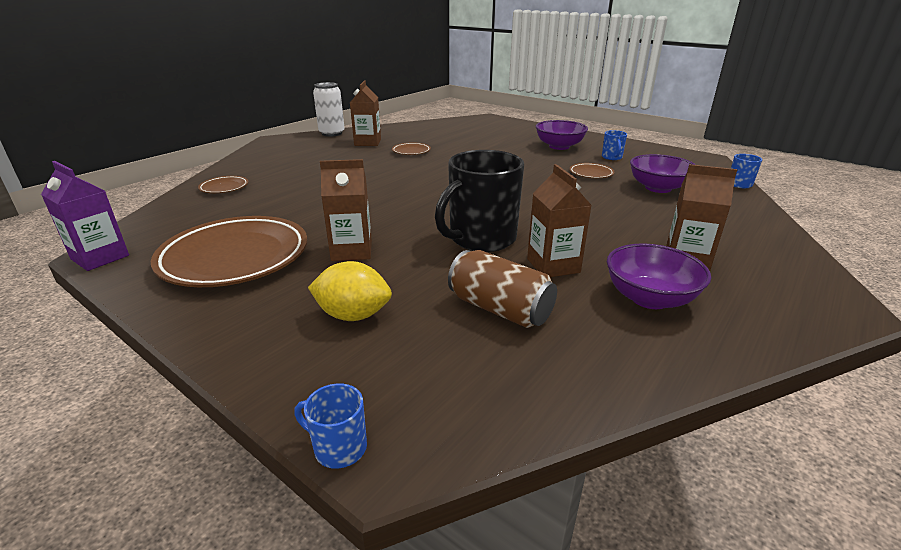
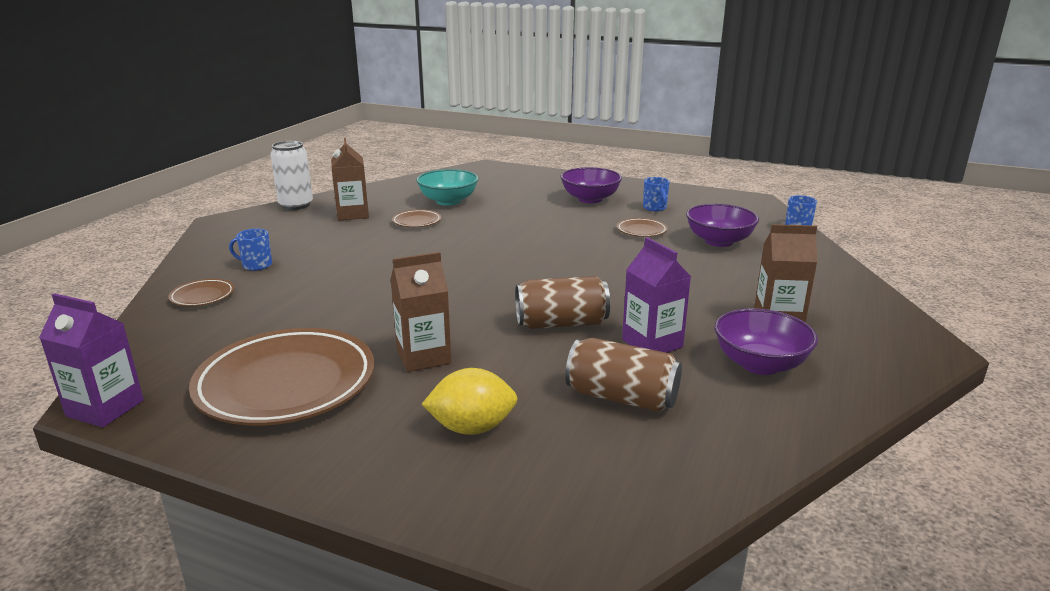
camera: 15 degrees left, 5 degrees down
(339, 447) = (540, 556): blue mug -> blue mug (256, 265)
(444, 139) = (448, 201): none -> turquoise bowl
(481, 239) = (561, 323): black mug -> brown can
(553, 265) = (652, 343): brown carton -> purple carton

